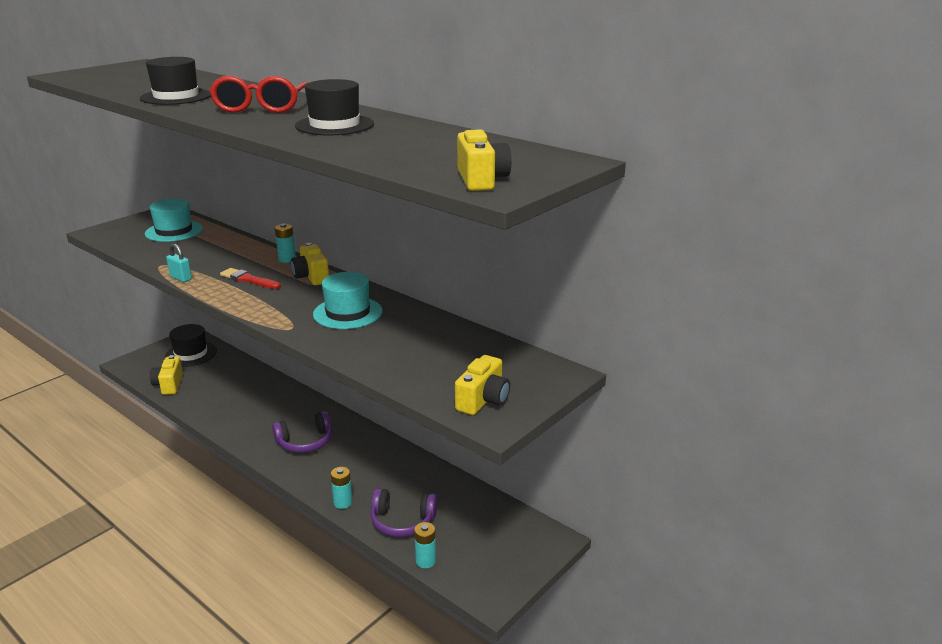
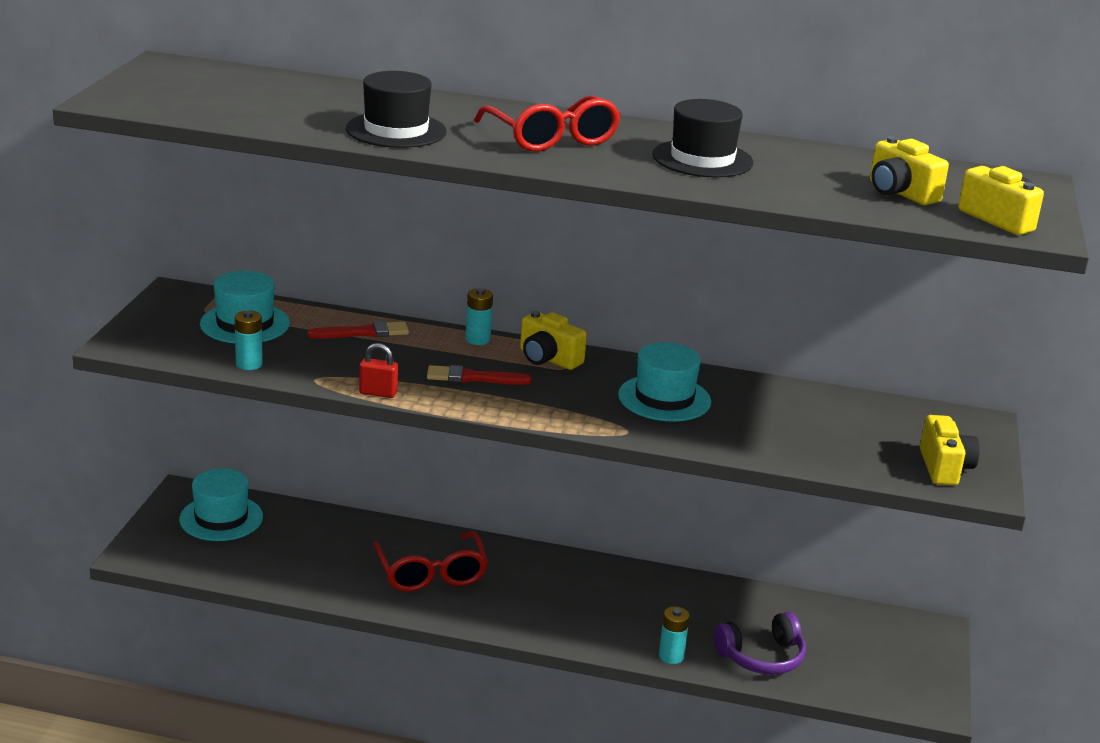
camera: 30 degrees left, 0 degrees up
(169, 385) = (247, 570): yellow camera -> yellow camera (900, 193)
(181, 278) = (378, 393): turquoise padlock -> red padlock
(191, 354) = (221, 518): black hat -> turquoise hat
(228, 245) = (363, 333): none -> red brush
(261, 411) = (431, 573): none -> red glasses
(305, 442) = (539, 597): purple headphones -> none
(425, 561) = (832, 691): turquoise battery -> turquoise battery (249, 364)

